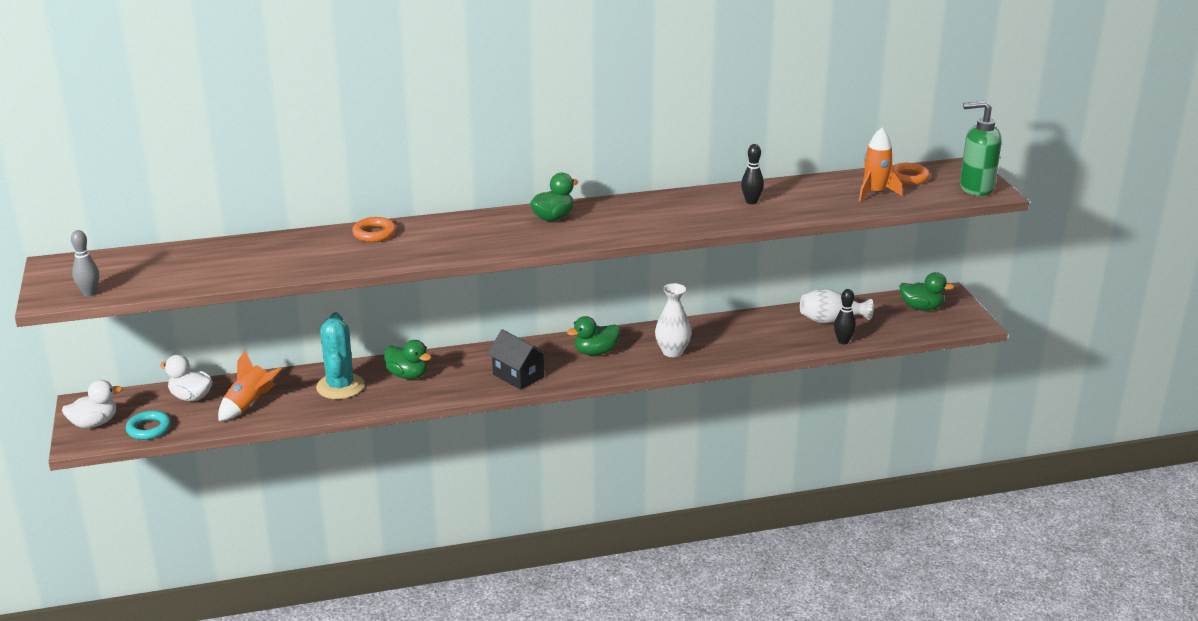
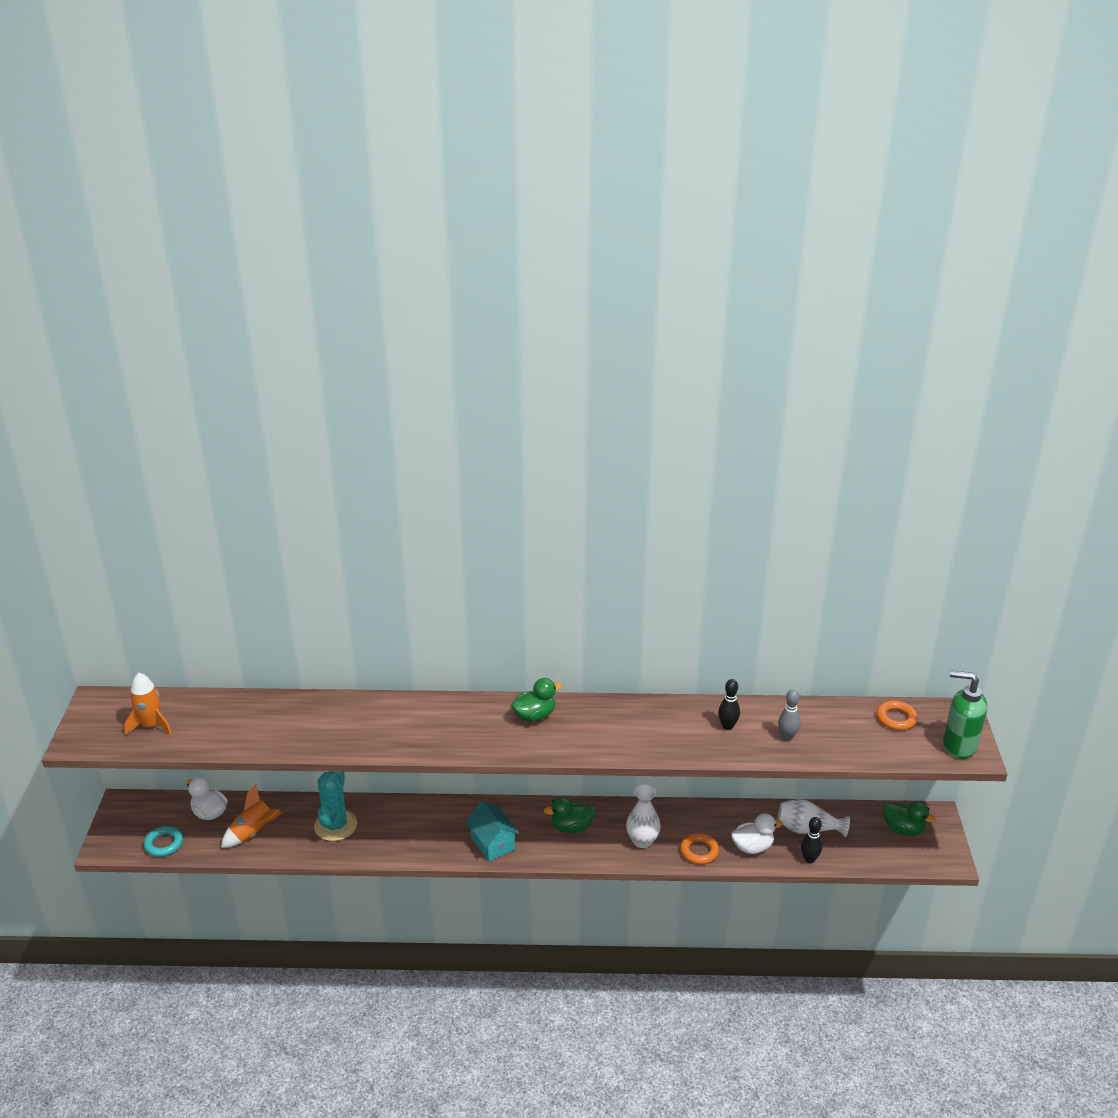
camera: 15 degrees right, 5 degrees up
(89, 293) = (109, 742): grey bowling pin -> grey bowling pin (787, 737)
(94, 423) = (123, 828): white duck -> white duck (752, 847)
(374, 233) = (370, 708): orange ring -> orange ring (699, 851)
(408, 375) = (397, 823): green duck -> none
(518, 376) = (493, 843): black house -> turquoise house
(875, 193) = (854, 735): orange rocket -> orange rocket (151, 725)

